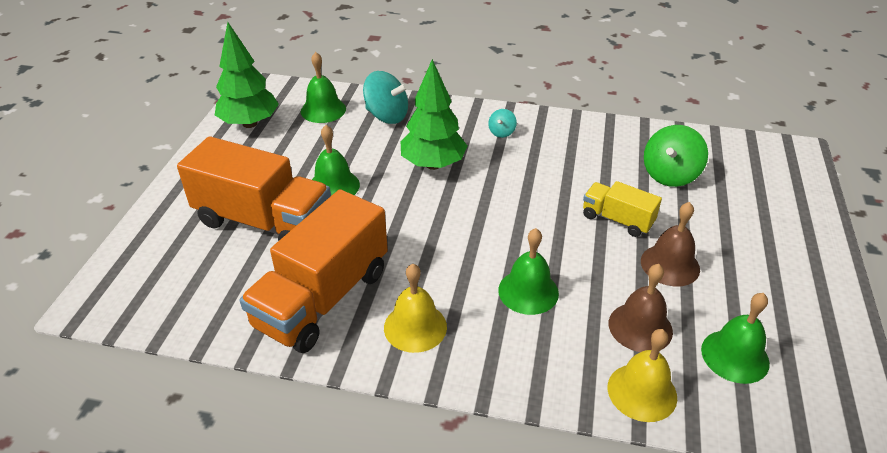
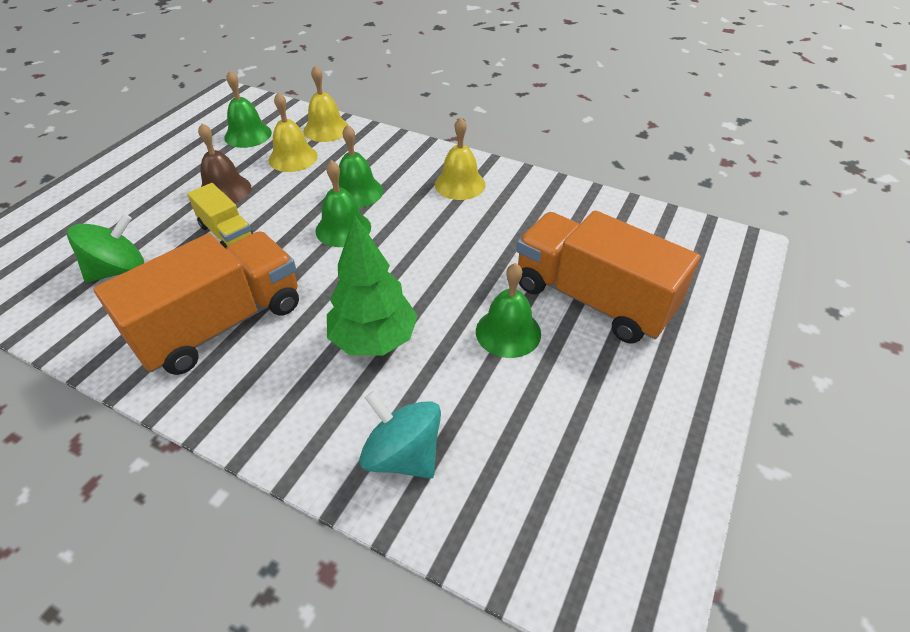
camera: 165 degrees left, 5 degrees up
(250, 123) = (636, 490): green tree -> none
(322, 298) = (532, 215): orange truck -> orange truck (220, 324)
(323, 110) = (507, 499): green bell -> green bell (343, 228)
(501, 132) = (252, 377): turquoise spinning top -> none
(640, 327) = (293, 158): brown bell -> yellow bell

